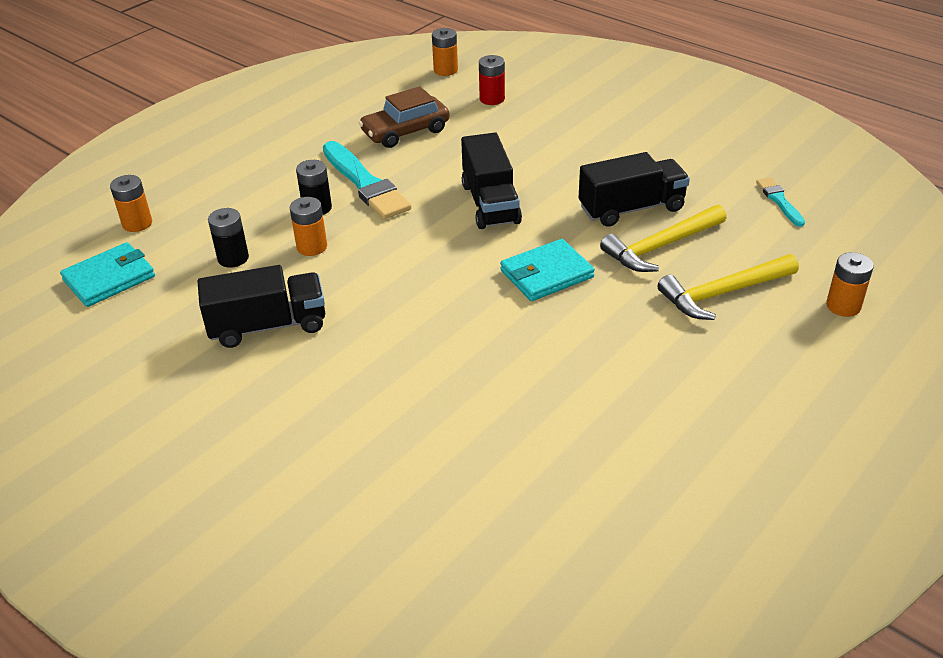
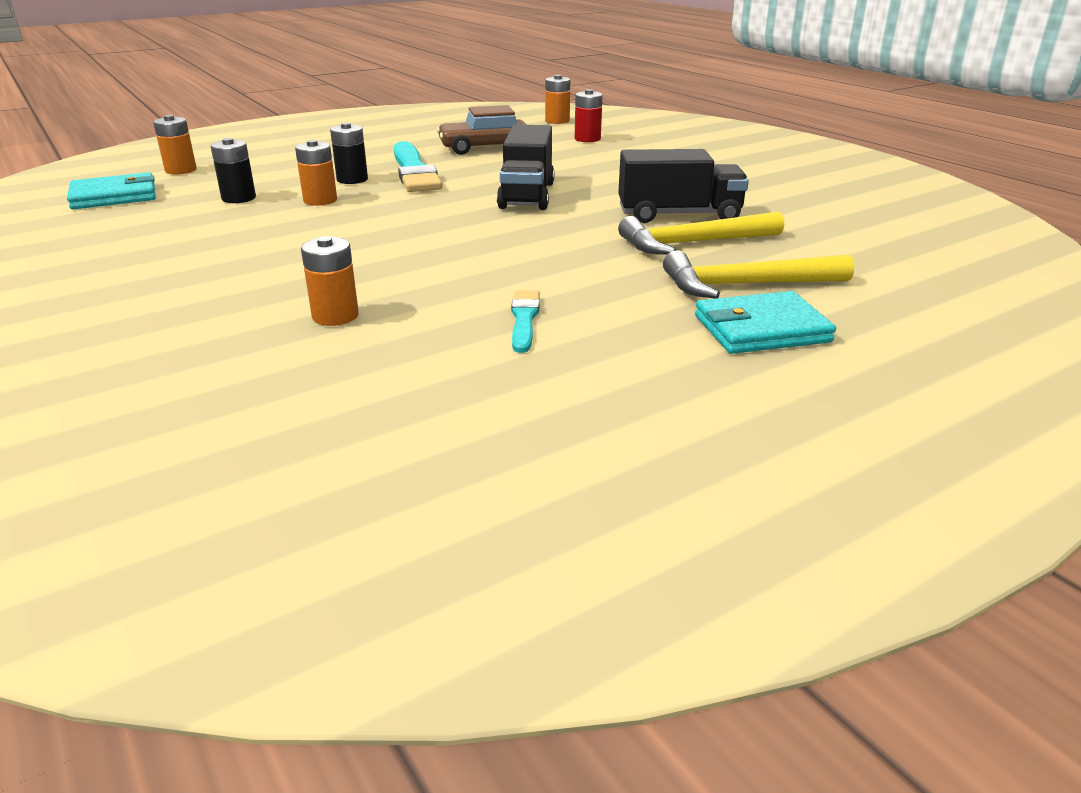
camera: 15 degrees right, 10 degrees down
(268, 326) = (218, 242): black truck -> none
(546, 274) = (544, 245): turquoise wallet -> turquoise wallet (761, 329)
(779, 201) = (861, 229): turquoise brush -> turquoise brush (524, 319)
(843, 306) = (903, 316): orange battery -> orange battery (335, 316)

